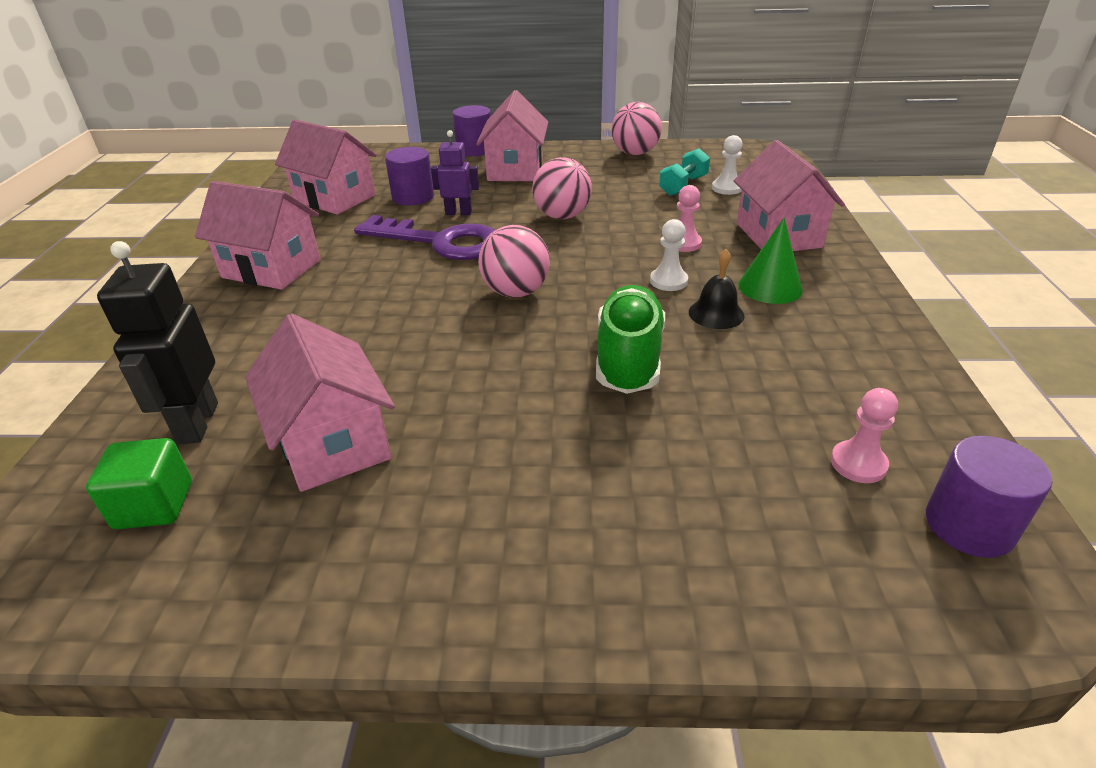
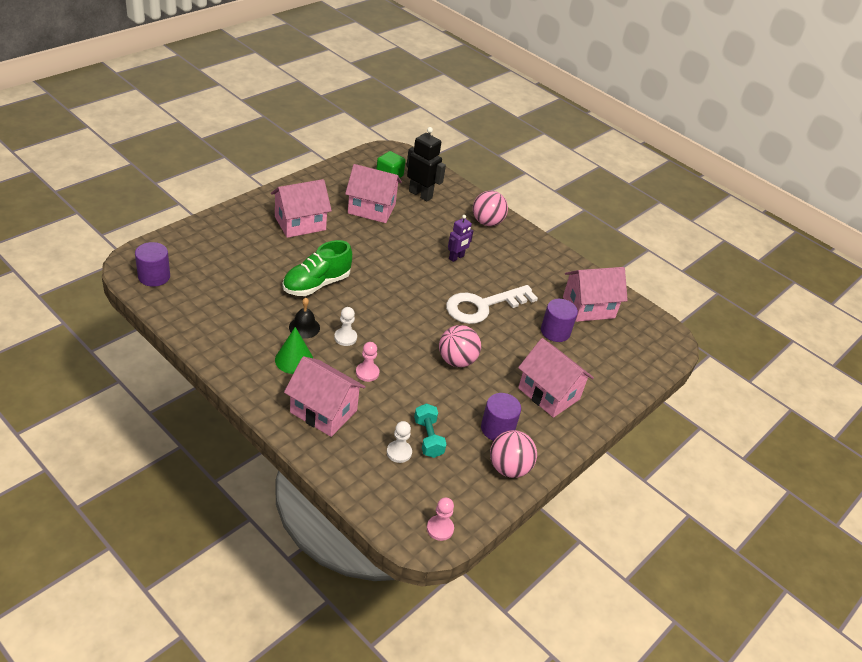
camera: 125 degrees right, 5 degrees up
(271, 269) = (520, 252): pink house -> pink house (300, 223)
(441, 242) = (483, 306): purple key -> white key
(458, 213) = (511, 332): purple robot -> purple robot (456, 257)
(475, 150) = (610, 403): purple cylinder -> purple cylinder (497, 429)
(516, 292) = (403, 294): pink ball -> pink ball (487, 222)
(628, 359) = (316, 284): green shoe -> green shoe turned 90 degrees clockwise
(858, 463) = (199, 281): pink pawn -> pink pawn (440, 528)

